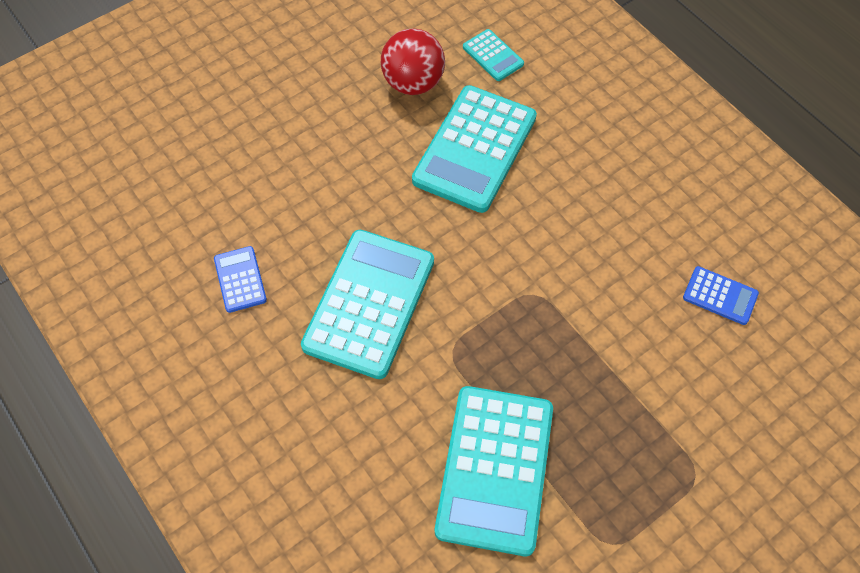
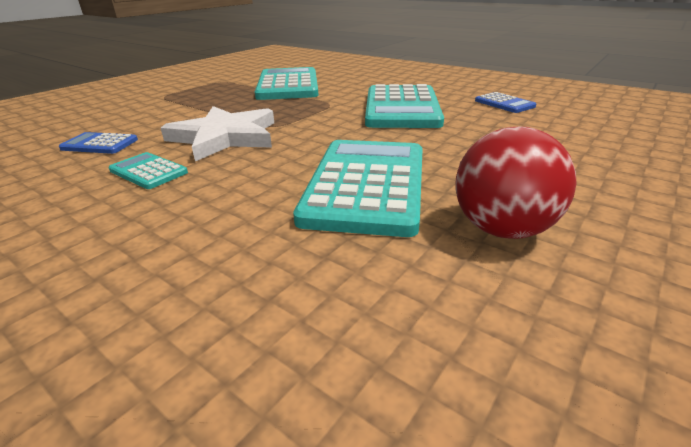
camera: 165 degrees right, 30 degrees down
(493, 56) = (400, 295): turquoise calculator -> turquoise calculator (148, 171)
(588, 276) = (225, 137): none -> white star

